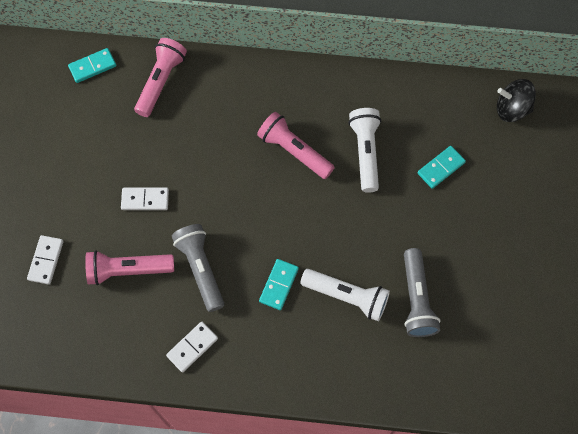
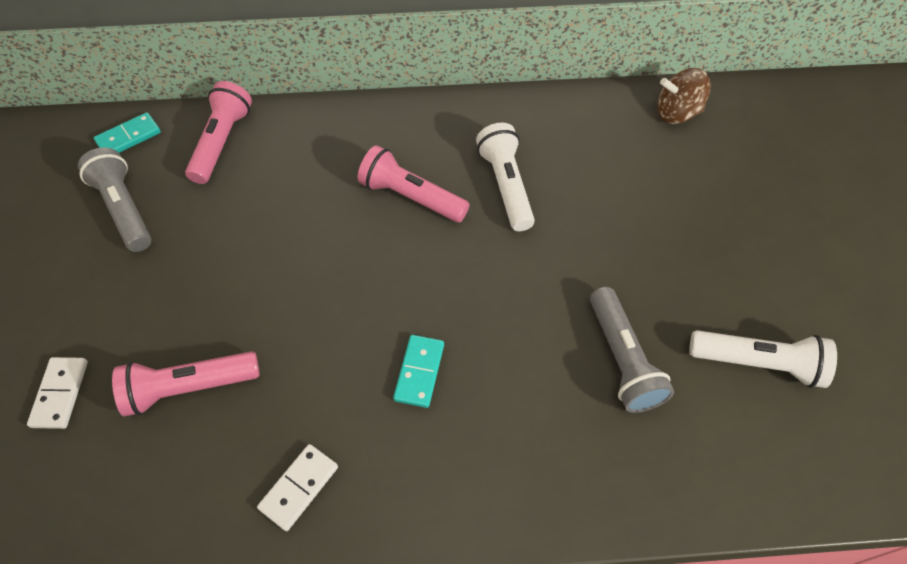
camera: 10 degrees left, 10 degrees down
(145, 199) = (209, 286): white domino -> none
(200, 269) = (300, 368): grey flashlight -> grey flashlight (124, 209)
(347, 296) = (522, 372): white flashlight -> white flashlight (758, 363)
(441, 168) = (608, 189): turquoise domino -> none
(511, 109) = (676, 113): black spinning top -> brown spinning top

